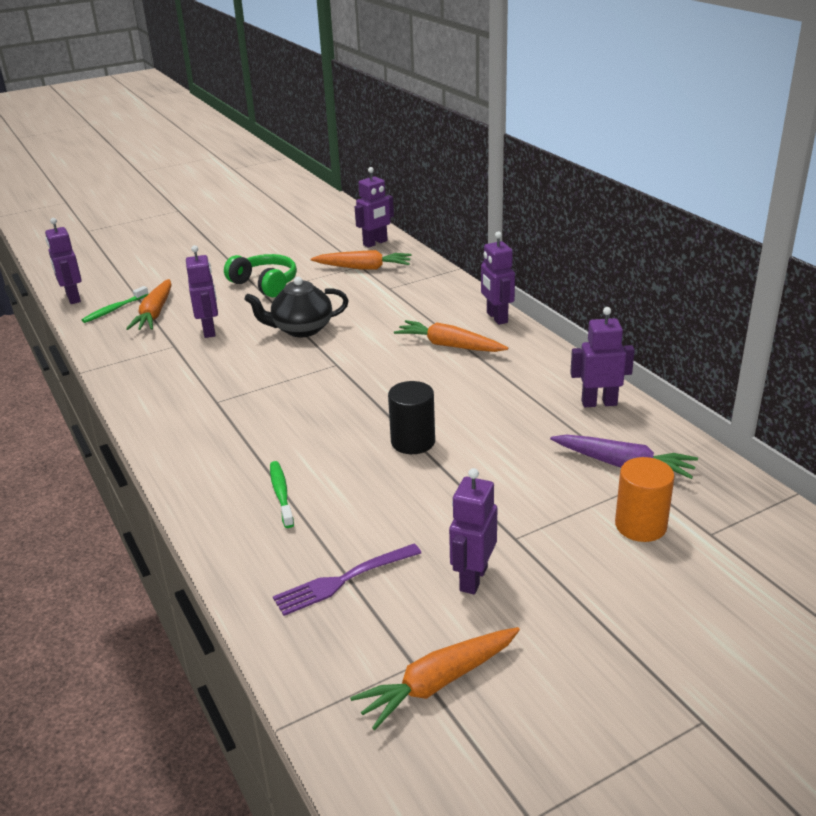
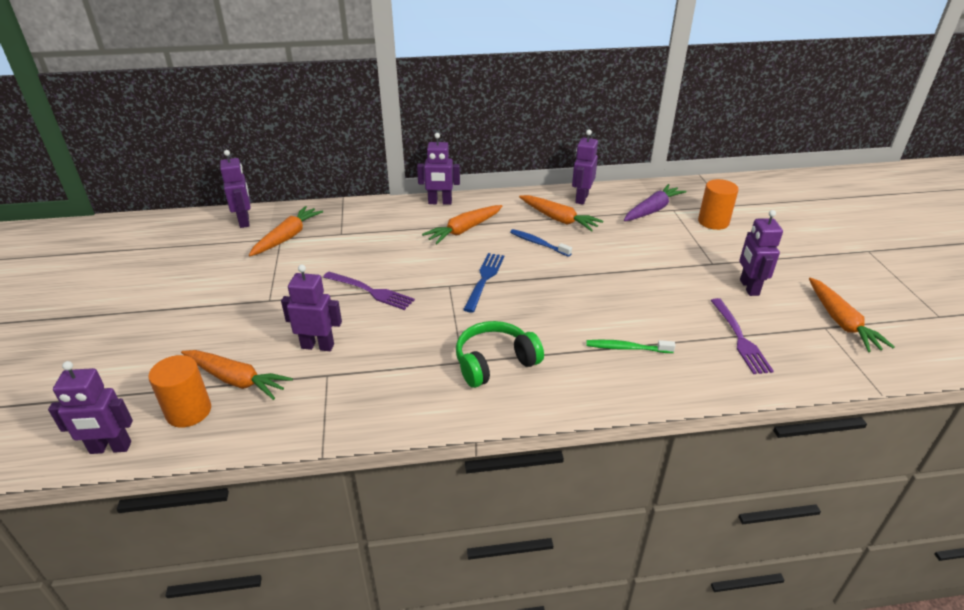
camera: 70 degrees left, 5 degrees up
(115, 309) = (189, 411): green toothbrush -> orange cylinder
(265, 284) = (254, 296): green headphones -> green headphones (495, 363)
(301, 329) = (370, 291): black teapot -> purple fork
(359, 380) = (484, 279): none -> blue fork
(413, 442) = (587, 275): black cylinder -> none
(457, 396) = (538, 244): none -> blue toothbrush
(473, 578) = (748, 287): purple robot -> purple robot turned 45 degrees clockwise
(528, 397) = (558, 219): none -> orange carrot

